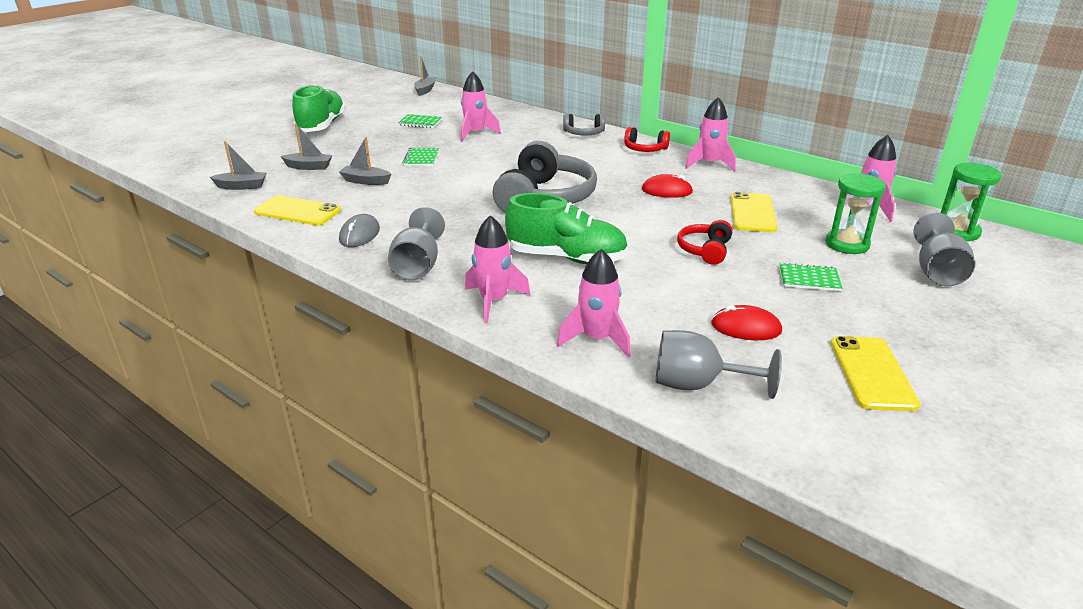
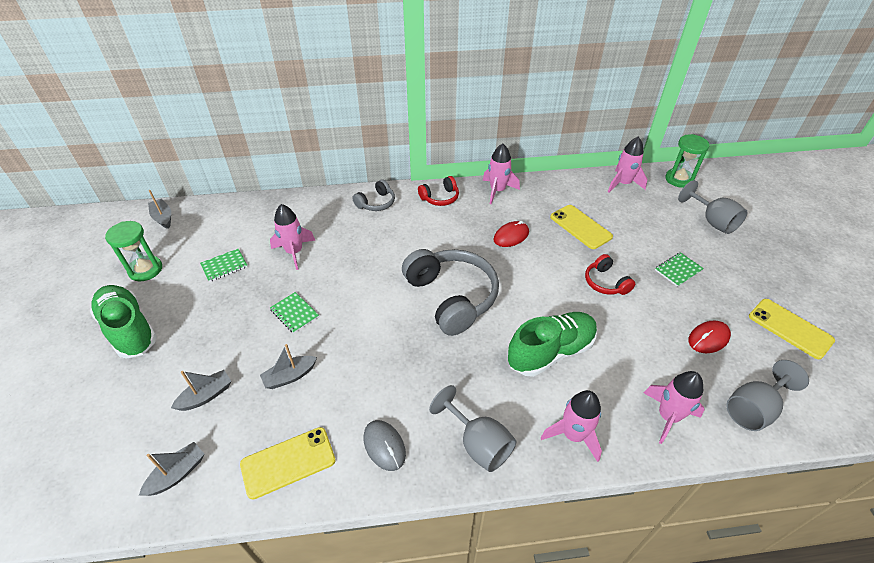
camera: 45 degrees left, 15 degrees up
(847, 244) = (654, 225): green hourglass -> green hourglass (145, 270)

